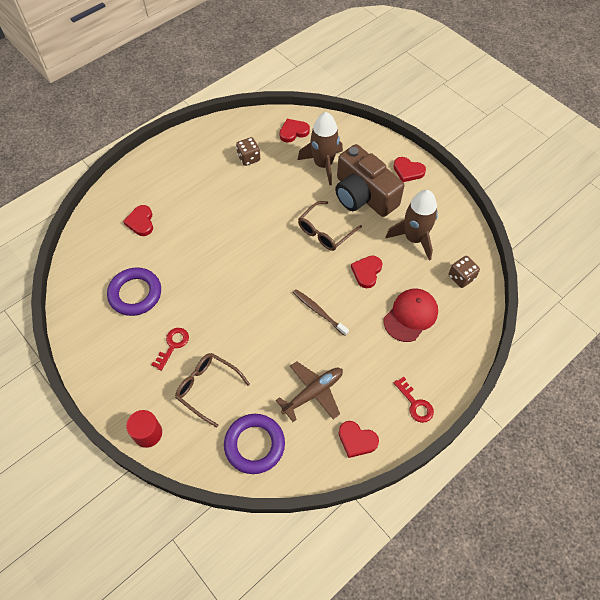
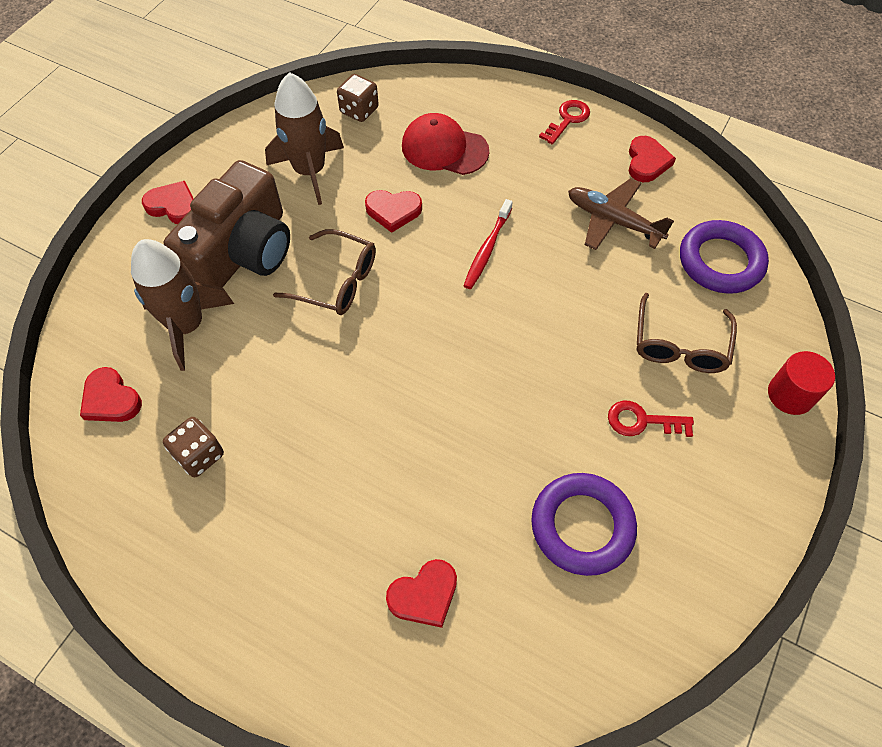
camera: 110 degrees left, 0 degrees up
(318, 311) = (487, 249): brown toothbrush -> red toothbrush
(408, 171) = (173, 206): red heart -> red heart turned 75 degrees counterclockwise

